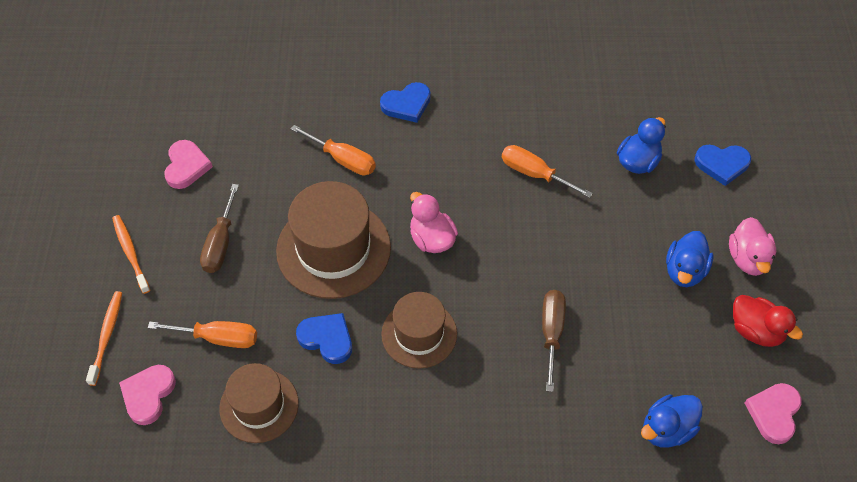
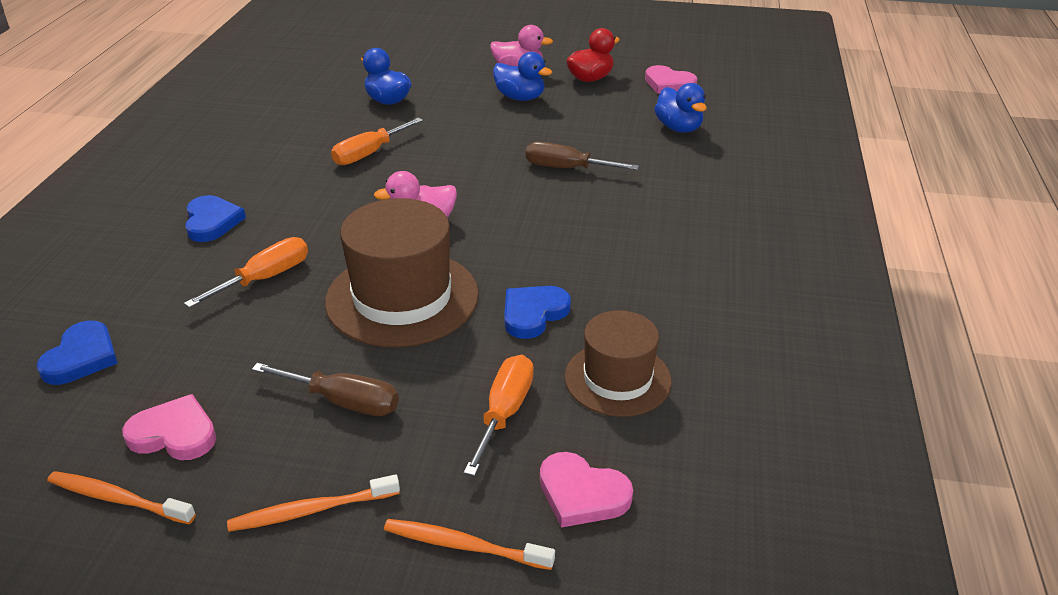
camera: 80 degrees left, 20 degrees down
(136, 160) = (118, 499): none -> orange toothbrush
(419, 334) = (545, 246): brown hat -> none
(722, 164) = (414, 66): blue heart -> blue heart (82, 357)

